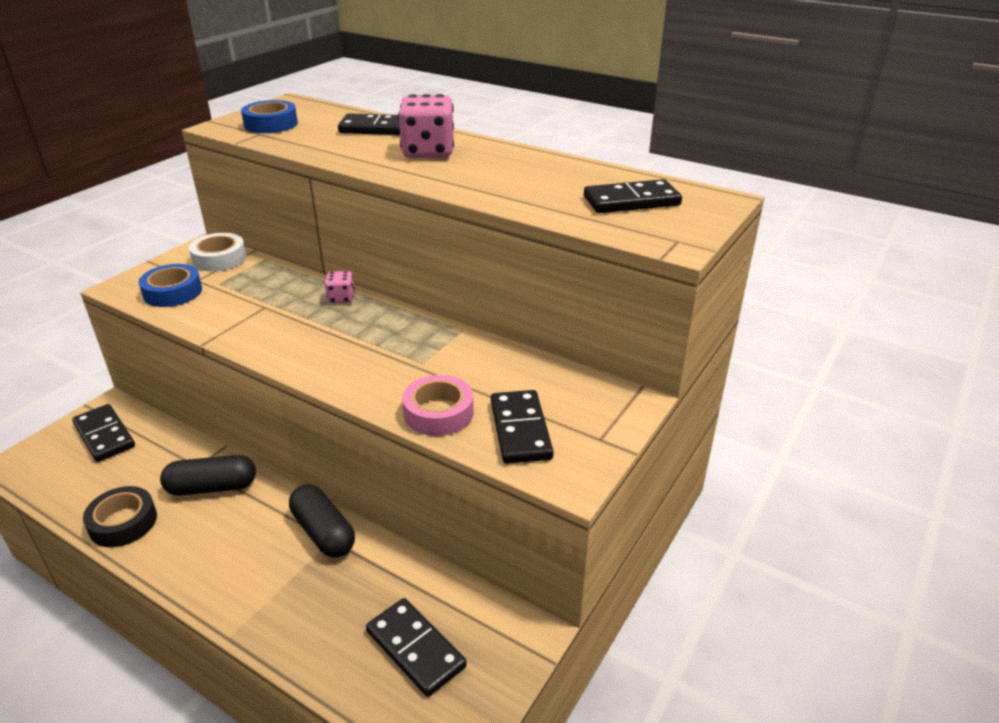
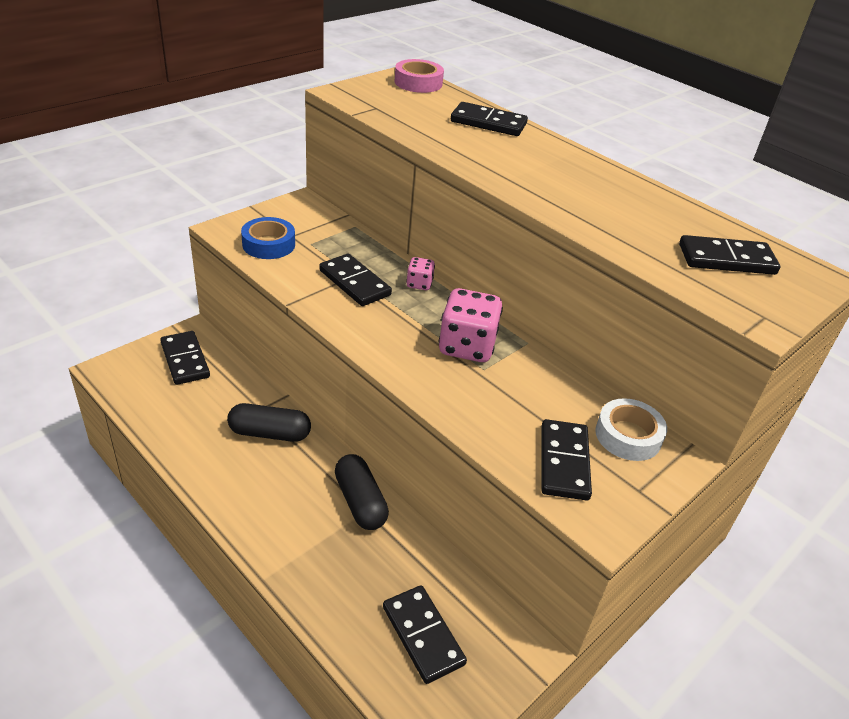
camera: 10 degrees right, 5 degrees up
(123, 522) = (190, 448): black tape -> none
(219, 258) = (314, 217): white tape -> white tape (628, 436)
(271, 124) = (388, 98): blue tape -> none
(272, 310) = (354, 283): none -> black domino
(428, 152) = (533, 160): pink dice -> pink dice (467, 346)
(438, 413) = (490, 426): pink tape -> pink tape (418, 83)

